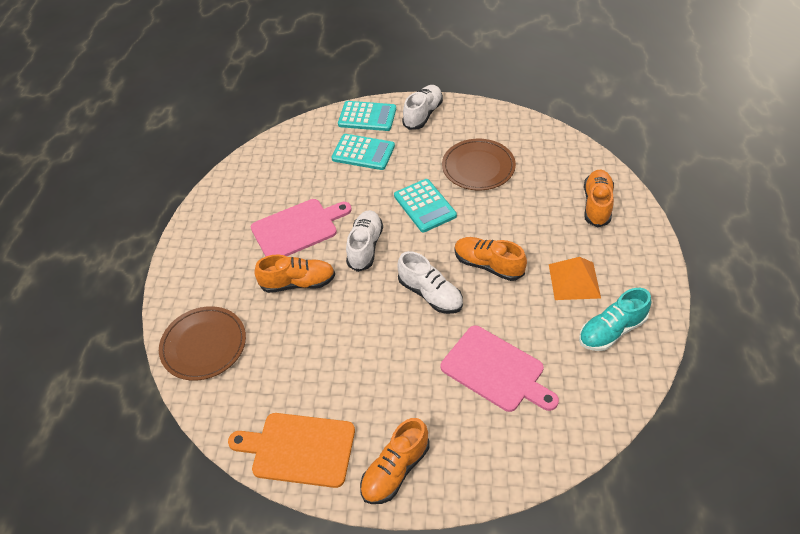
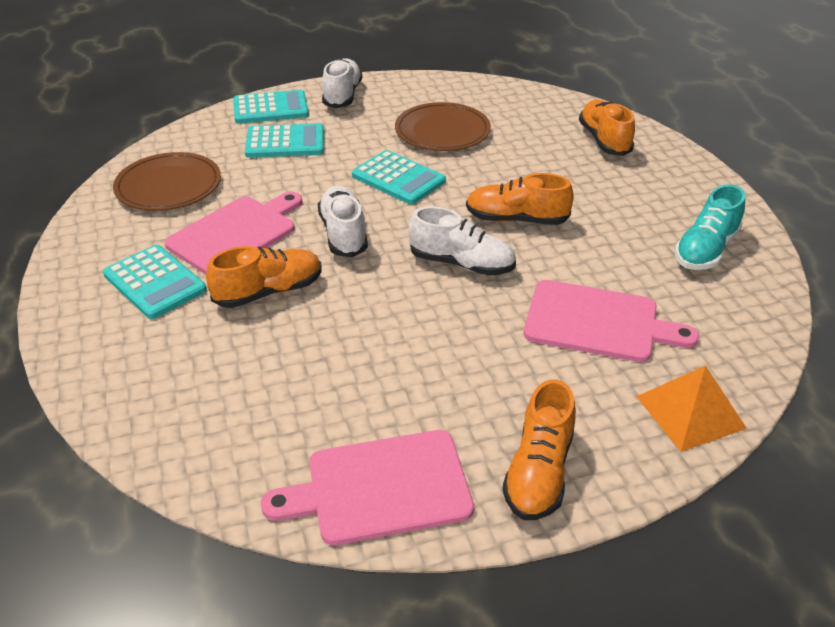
camera: 25 degrees left, 10 degrees down
(204, 345) = (157, 398): brown plate -> brown plate (168, 186)
(234, 256) = (155, 282): none -> turquoise calculator
(299, 449) = (380, 488): orange cutting board -> pink cutting board
(574, 281) = (628, 213): orange pyramid -> orange pyramid (690, 412)

